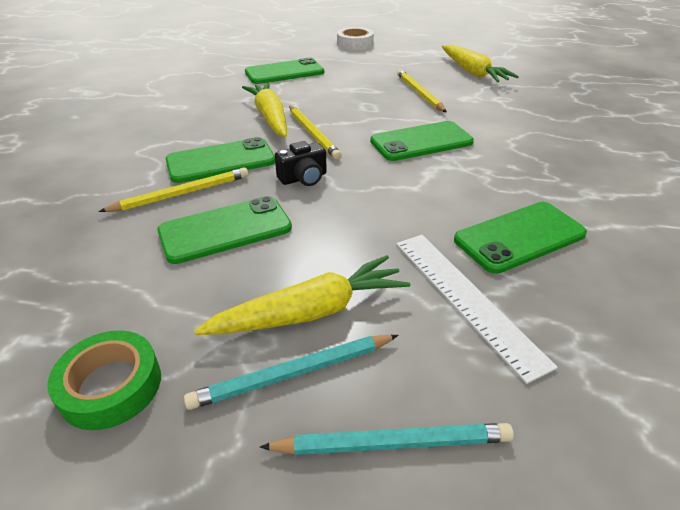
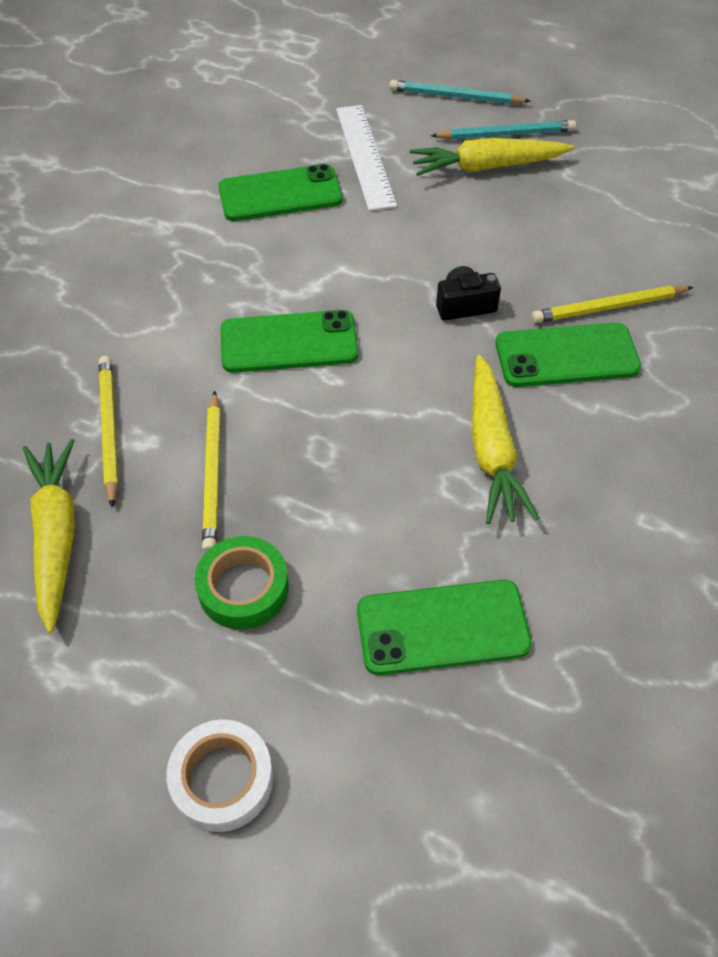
camera: 165 degrees left, 15 degrees up
(111, 386) = (625, 147): green tape -> green tape (243, 588)
(225, 230) = (555, 250): green phone -> none
(313, 134) = (432, 391): yellow pencil -> yellow pencil (109, 430)

